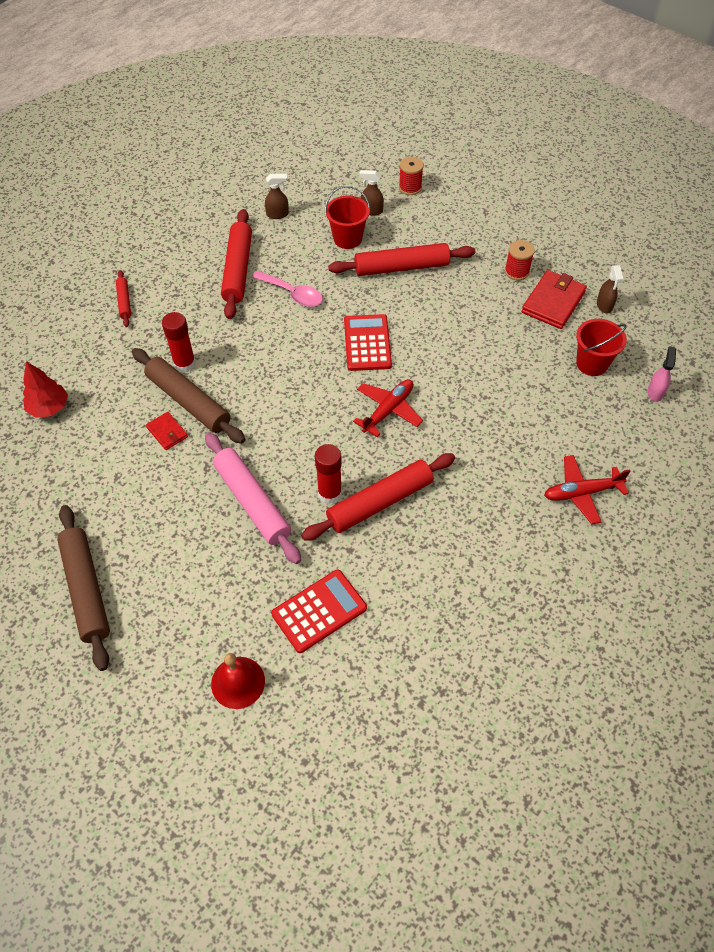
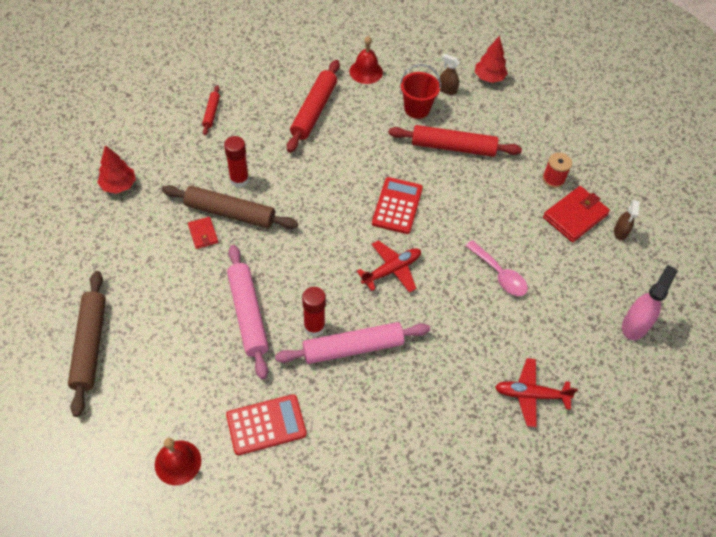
camera: 15 degrees right, 0 degrees up
(188, 401) = (230, 213): brown rolling pin -> brown rolling pin turned 45 degrees counterclockwise
(277, 214) = (366, 71): brown spray bottle -> red bell
(293, 294) = (351, 145): pink spoon -> pink spoon (499, 274)
(380, 502) = (353, 348): red rolling pin -> pink rolling pin
(410, 187) = (489, 78): red spool -> red tree
(592, 363) = (587, 282): red bucket -> none
(655, 392) = (635, 325): pink spray bottle -> pink spray bottle, size x1.63

